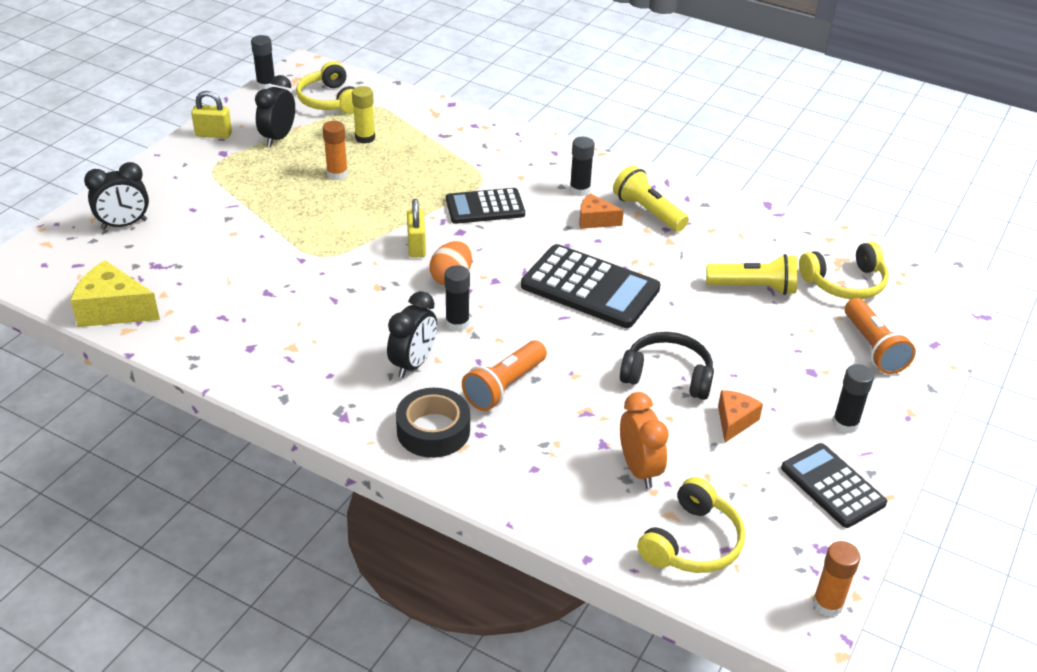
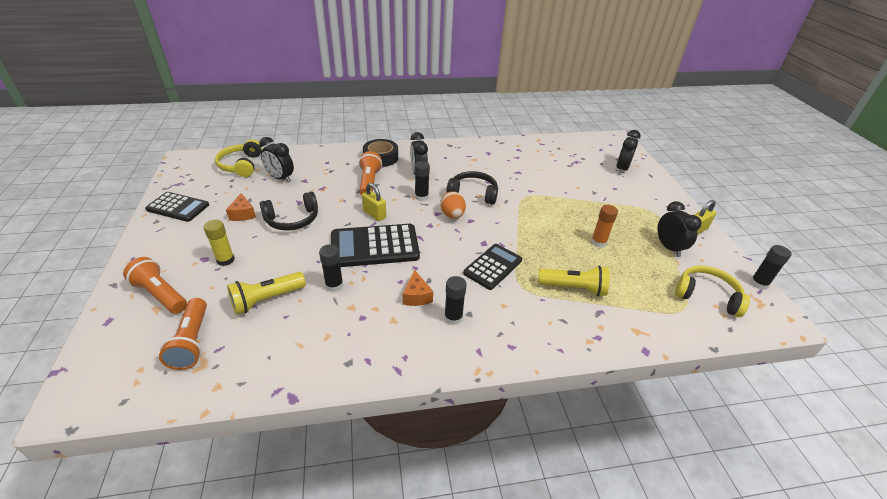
camera: 140 degrees right, 0 degrees up
(114, 310) = (556, 143): yellow cheese -> none
(365, 138) = (633, 277): yellow glue stick -> yellow glue stick (225, 260)
(382, 293) = (473, 193): none -> black headphones
(416, 246) = (492, 223): yellow padlock -> yellow padlock (374, 214)
(595, 220) = (416, 296): orange cheese -> orange cheese turned 105 degrees clockwise
(639, 469) = (280, 178): orange clock -> black clock
(648, 212) = (387, 326): yellow flashlight -> yellow flashlight (573, 288)
(827, 604) = (172, 168): orange glue stick -> none
(845, 283) = (192, 342): yellow headphones -> orange flashlight
(845, 424) = (175, 238): black glue stick -> black glue stick (334, 285)

